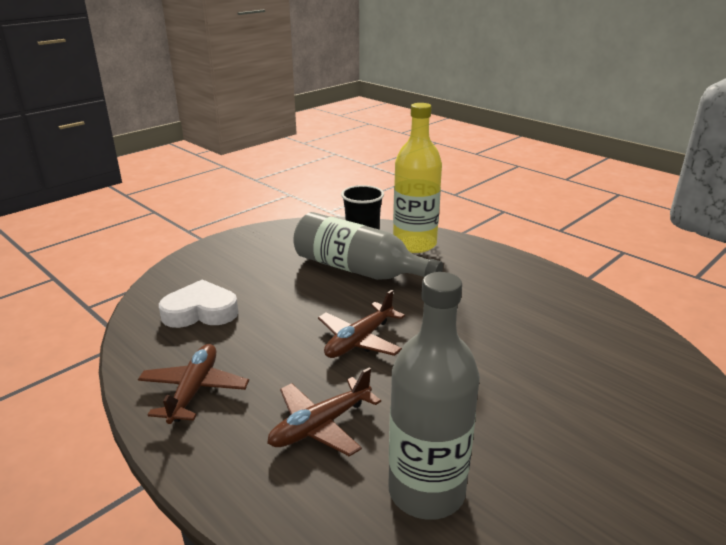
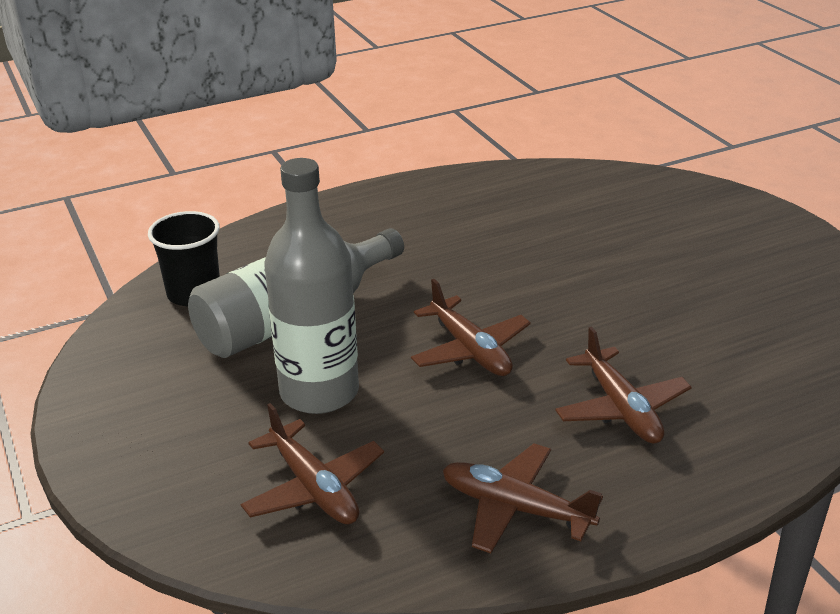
camera: 70 degrees left, 5 degrees up
(200, 312) = (314, 488): white heart -> brown plane
(414, 244) = (258, 256): yellow bottle -> none
(426, 491) = (734, 358): grey bottle -> grey bottle (319, 392)

